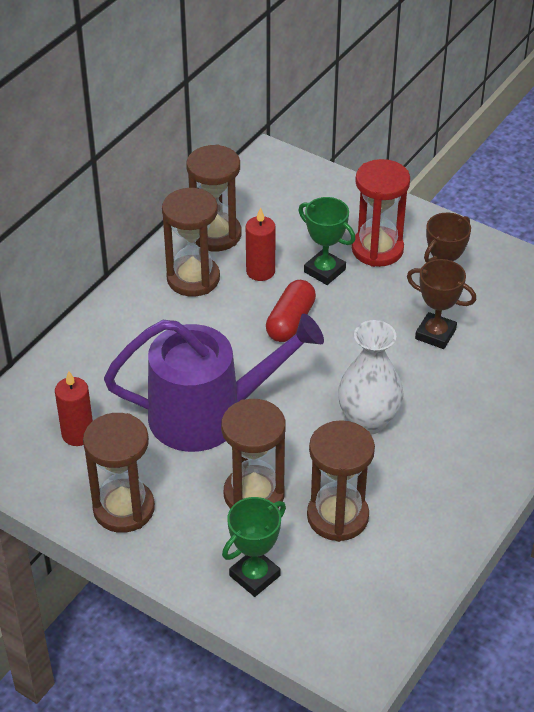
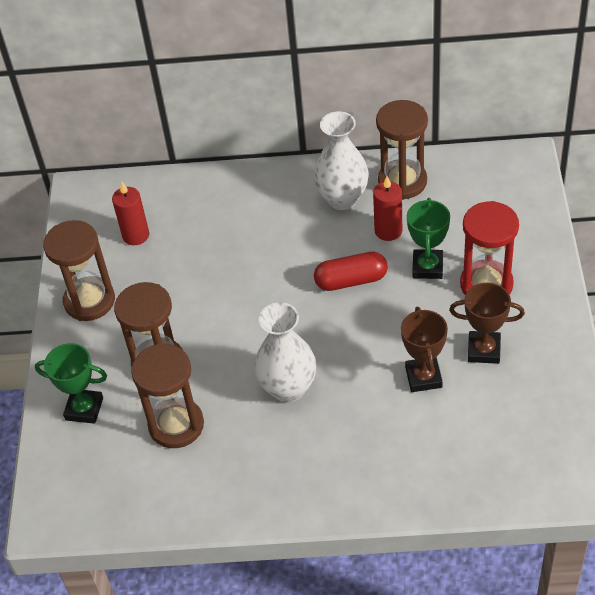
camera: 60 degrees right, 5 degrees up
(193, 278) = (342, 199): brown hourglass -> white vase
(208, 414) = (213, 291): purple watering can -> none

